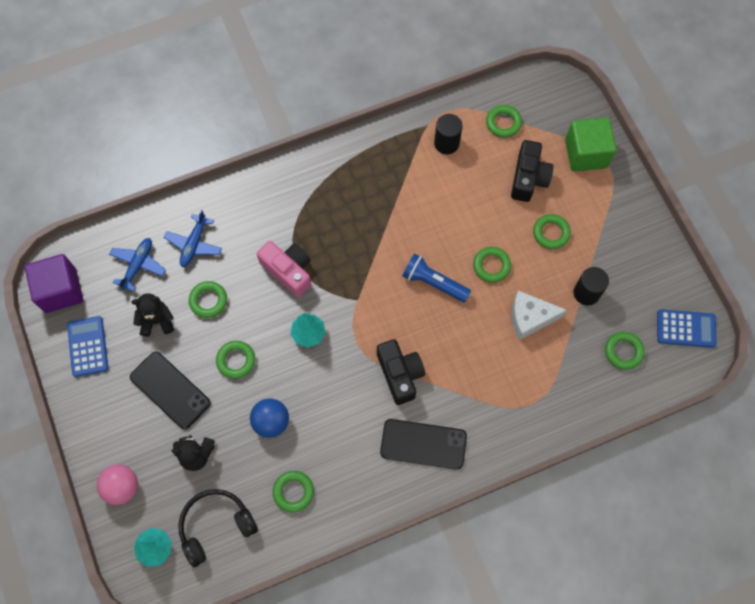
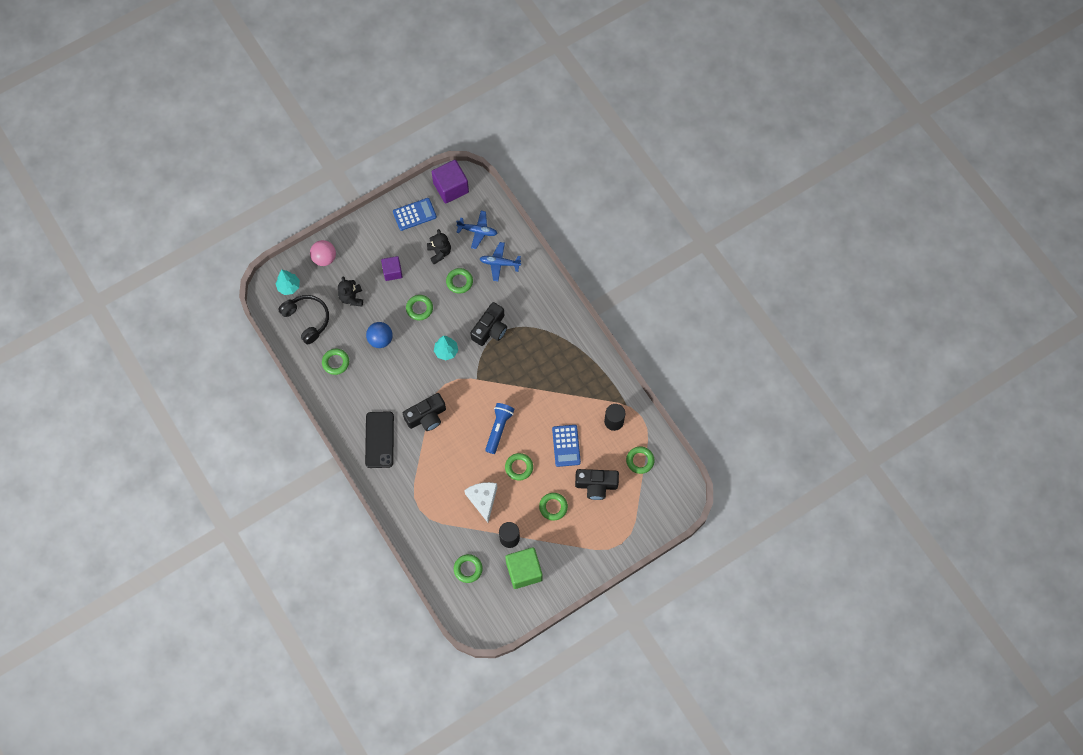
camera: 80 degrees right, 0 degrees up
(170, 390) = (392, 272): black phone -> purple cube
(288, 271) = (490, 329): pink camera -> black camera
(586, 154) = (625, 526): green cube -> green cube (524, 571)
(686, 328) = (493, 613): blue calculator -> blue calculator (566, 445)

